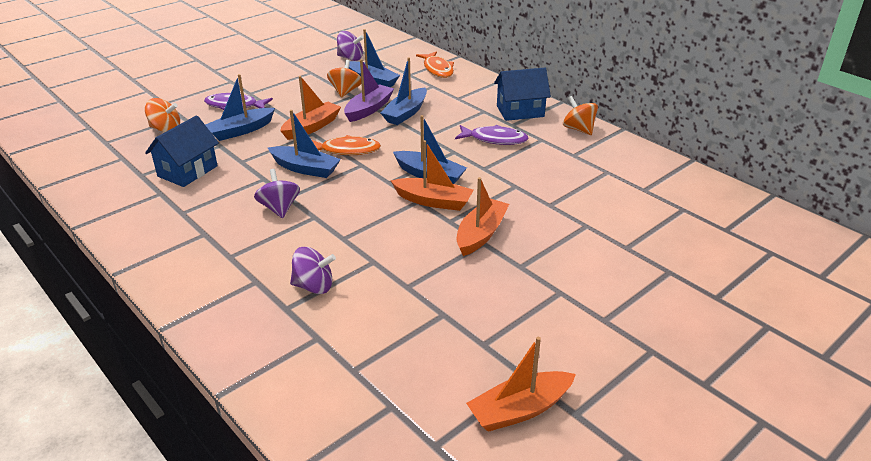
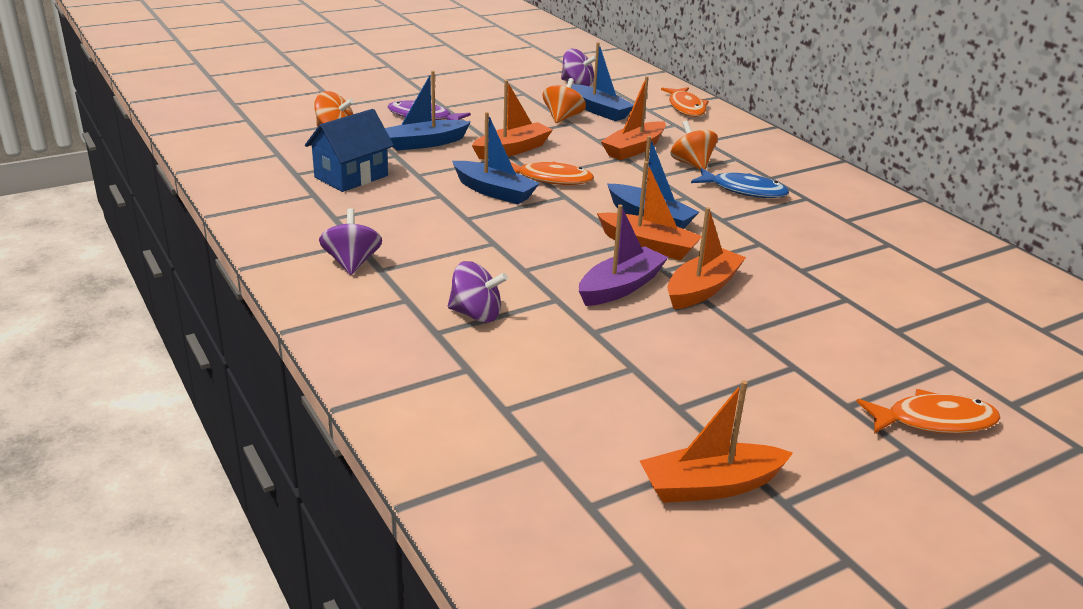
camera: 10 degrees right, 5 degrees down
(279, 208) = (452, 228): purple spinning top -> purple spinning top (352, 263)
(369, 109) = (588, 139): purple boat -> purple boat (621, 287)
(405, 113) = (634, 149): blue boat -> orange boat
(495, 139) = (744, 190): purple fish -> blue fish
(520, 111) = (784, 164): blue house -> none
(578, 129) = (859, 193): orange spinning top -> orange spinning top (692, 164)
(666, 322) = (934, 421): none -> orange fish

